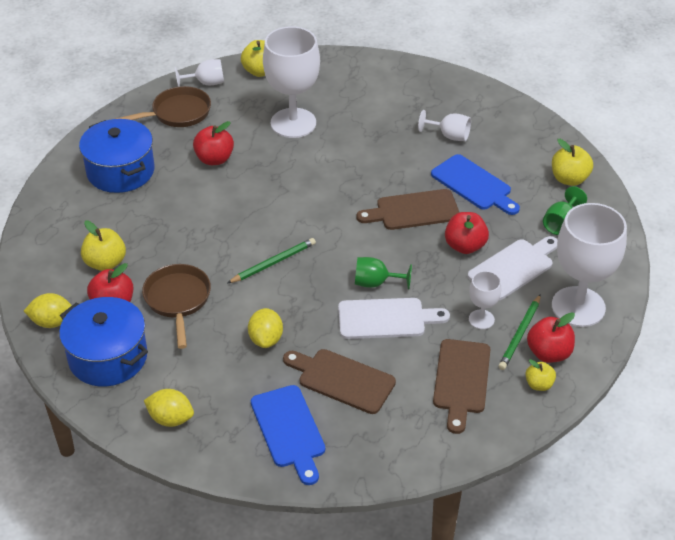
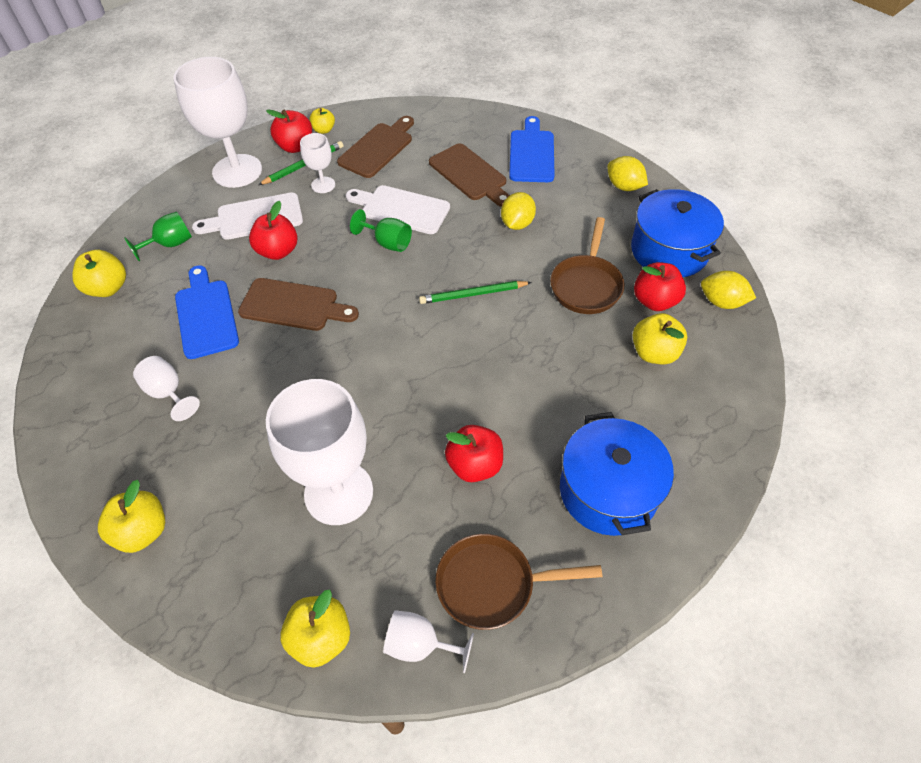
camera: 155 degrees left, 10 degrees up
(394, 78) = (142, 531): none -> yellow apple

